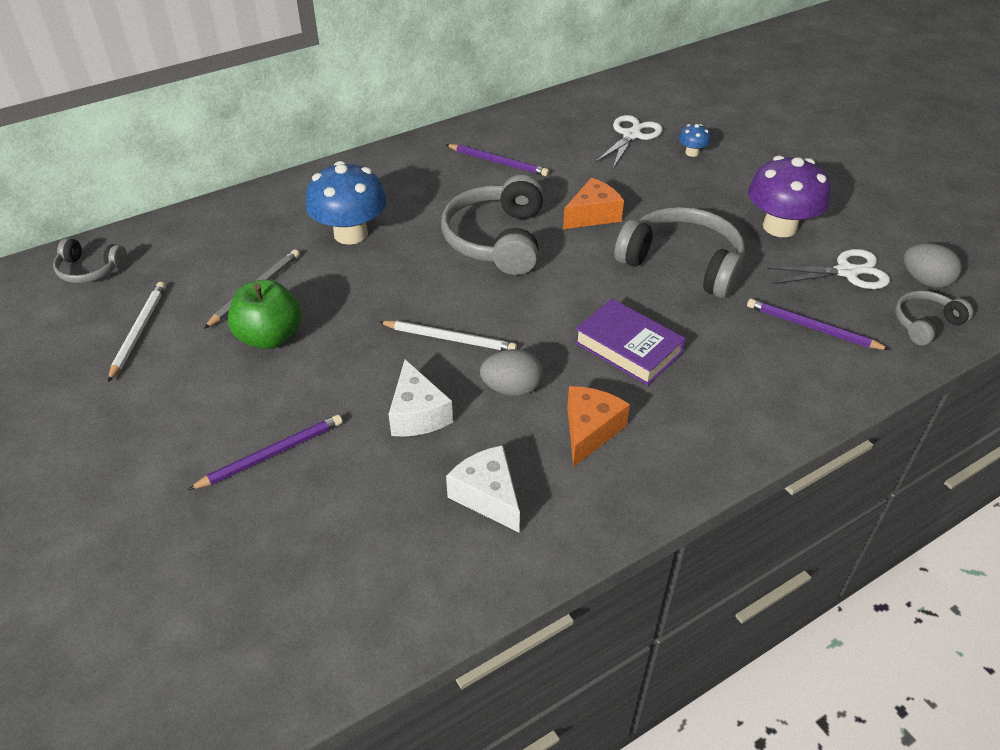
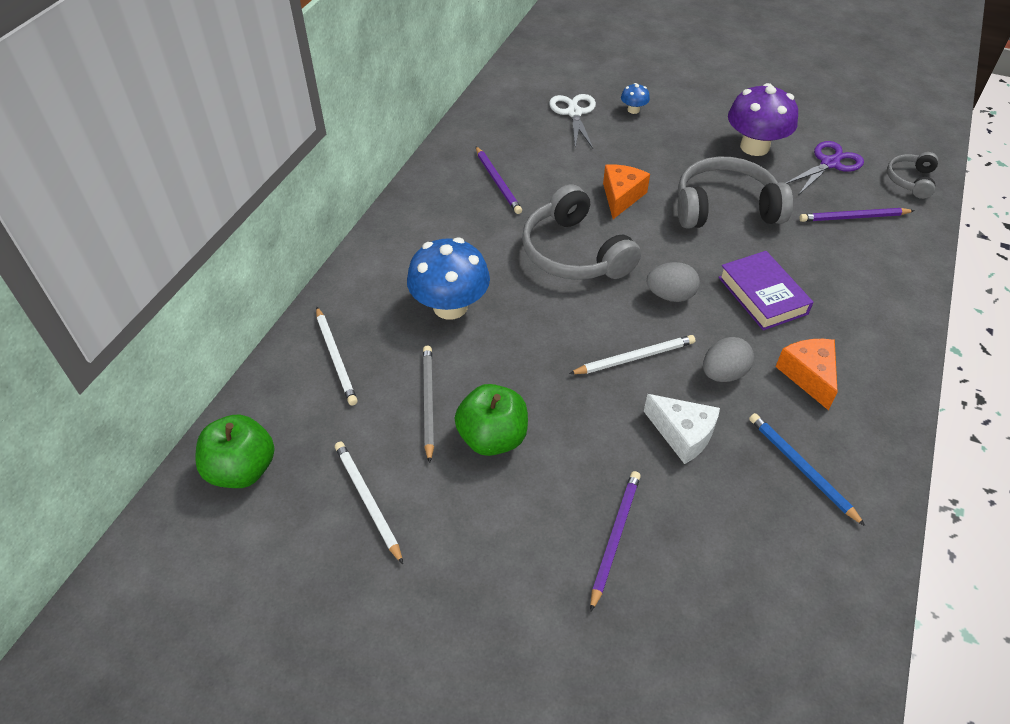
camera: 35 degrees left, 5 degrees up
(90, 270) = (242, 469): grey headphones -> green apple
(230, 230) = (336, 357): none -> white pencil
(488, 496) = (801, 468): white cheese -> blue pencil
(498, 162) = (498, 182): purple pencil -> purple pencil turned 75 degrees clockwise
(628, 348) = (762, 295): purple book -> purple book turned 60 degrees clockwise
(846, 272) = (829, 163): white scissors -> purple scissors
(925, 281) = (879, 148): grey egg -> grey egg (670, 295)

